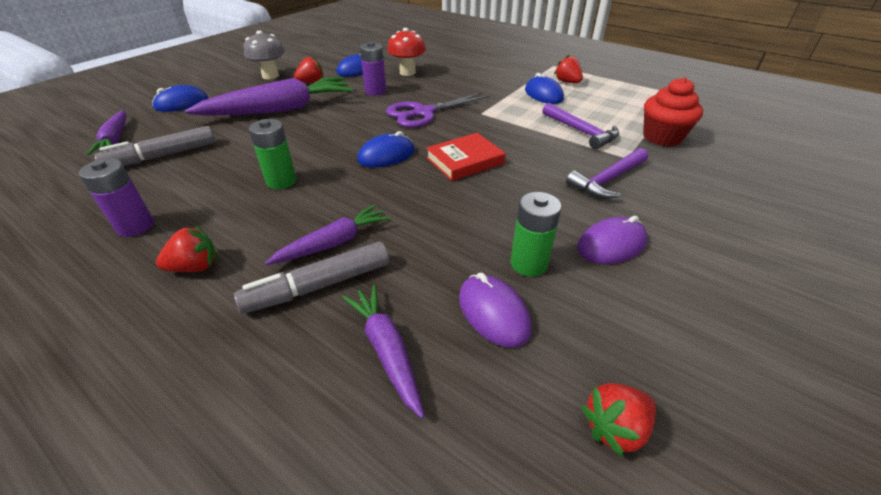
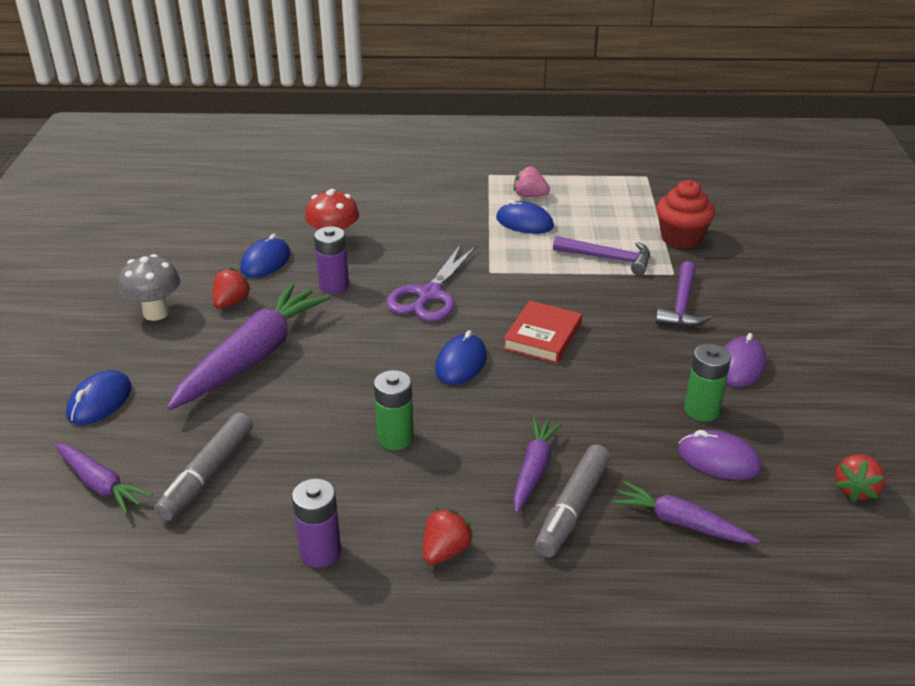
camera: 35 degrees left, 5 degrees down
(567, 82) = (529, 196): red strawberry -> pink strawberry

